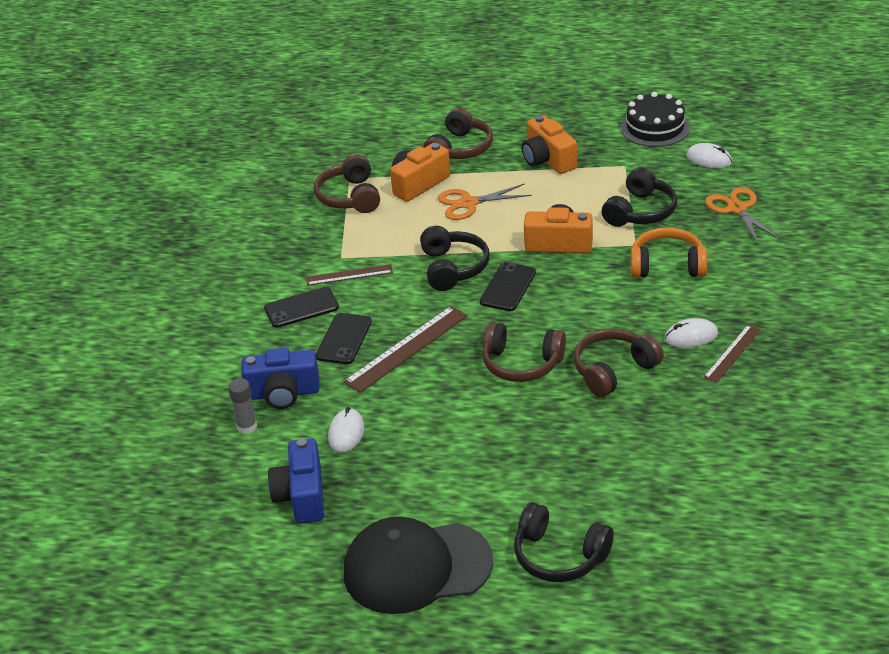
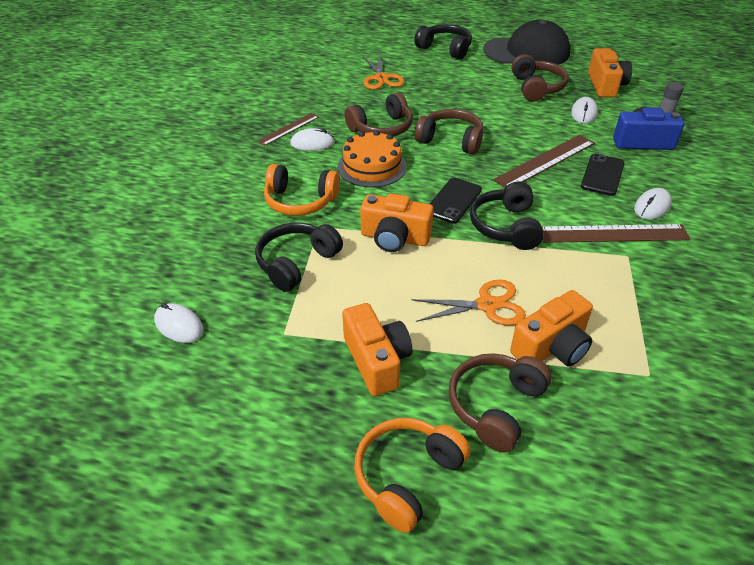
camera: 175 degrees left, 5 degrees up
(301, 308) = (652, 207): black phone -> white mouse
(302, 496) = (605, 85): blue camera -> orange camera
(349, 275) = (613, 234): brown ruler -> brown ruler, size x1.65
(350, 197) = (640, 340): brown headphones -> brown headphones (536, 87)
(512, 113) = (407, 476): none -> orange headphones
(607, 315) = (372, 166): none -> orange cake
(655, 127) = (211, 397): black cake -> none
(737, 209) = (196, 251): orange scissors -> orange scissors (381, 78)

